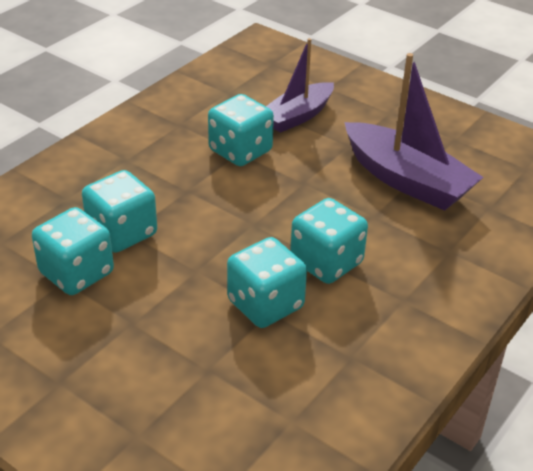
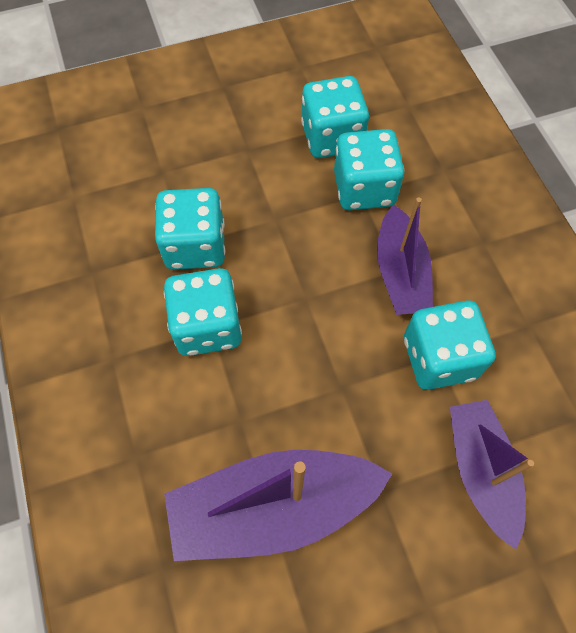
camera: 125 degrees right, 25 degrees up
(188, 188) = (400, 273): none -> purple boat

